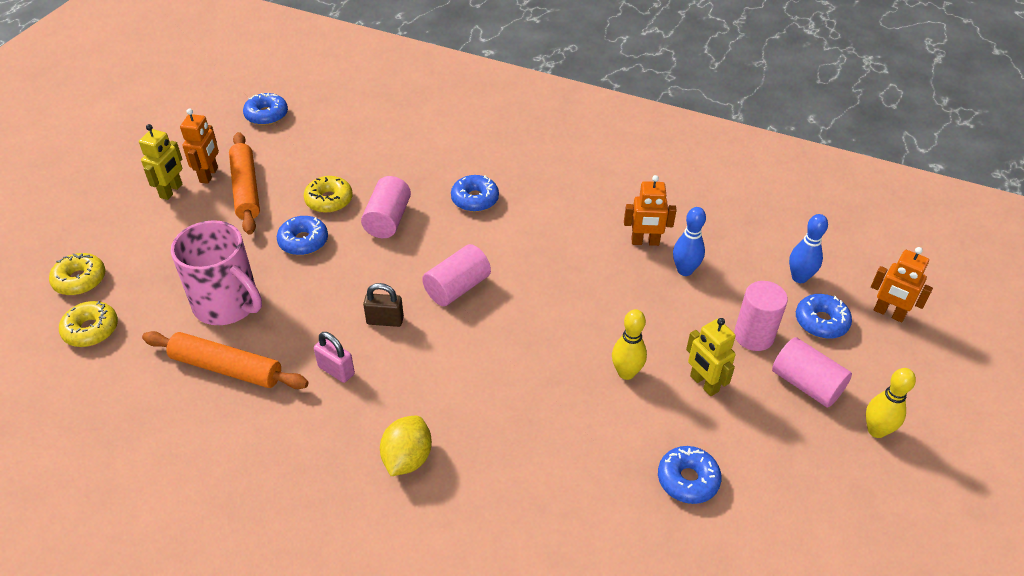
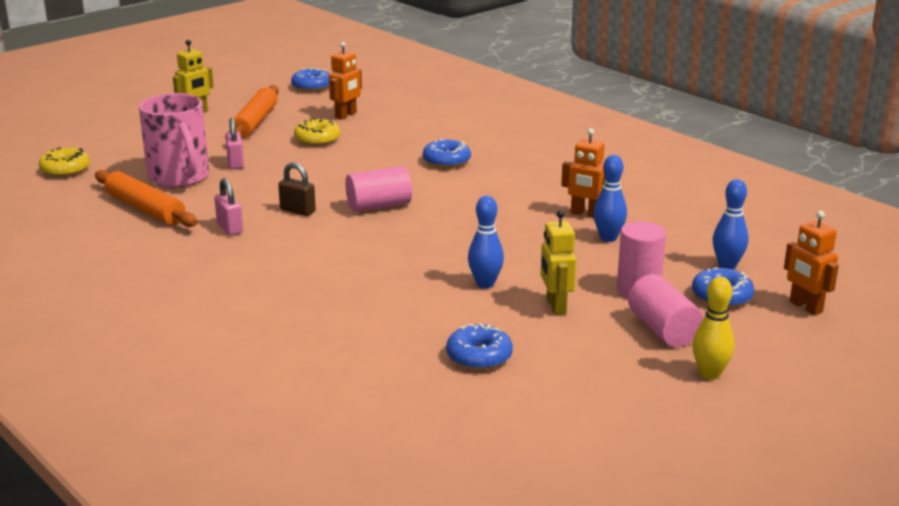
camera: 25 degrees right, 20 degrees down
(80, 280) = (82, 144): yellow donut -> none
(209, 175) = (233, 110): orange robot -> orange robot (346, 115)
(271, 263) = (235, 163): none -> pink padlock
(303, 241) = (273, 157): blue donut -> none
(388, 220) = (357, 158): pink cylinder -> none
(407, 458) = (239, 286): yellow lemon -> none
(626, 373) = (485, 284): yellow bowling pin -> blue bowling pin

